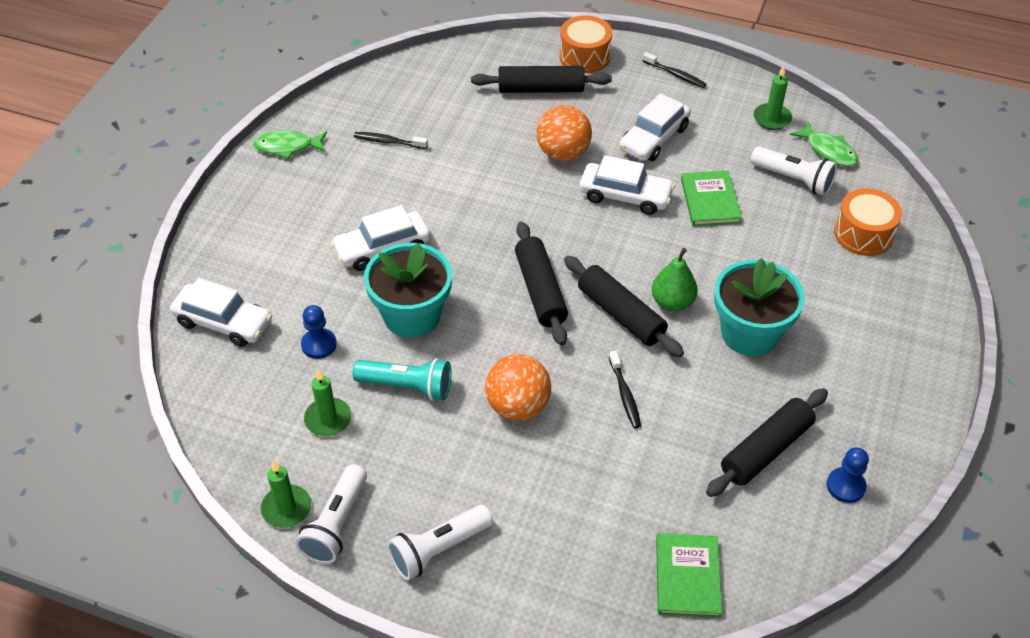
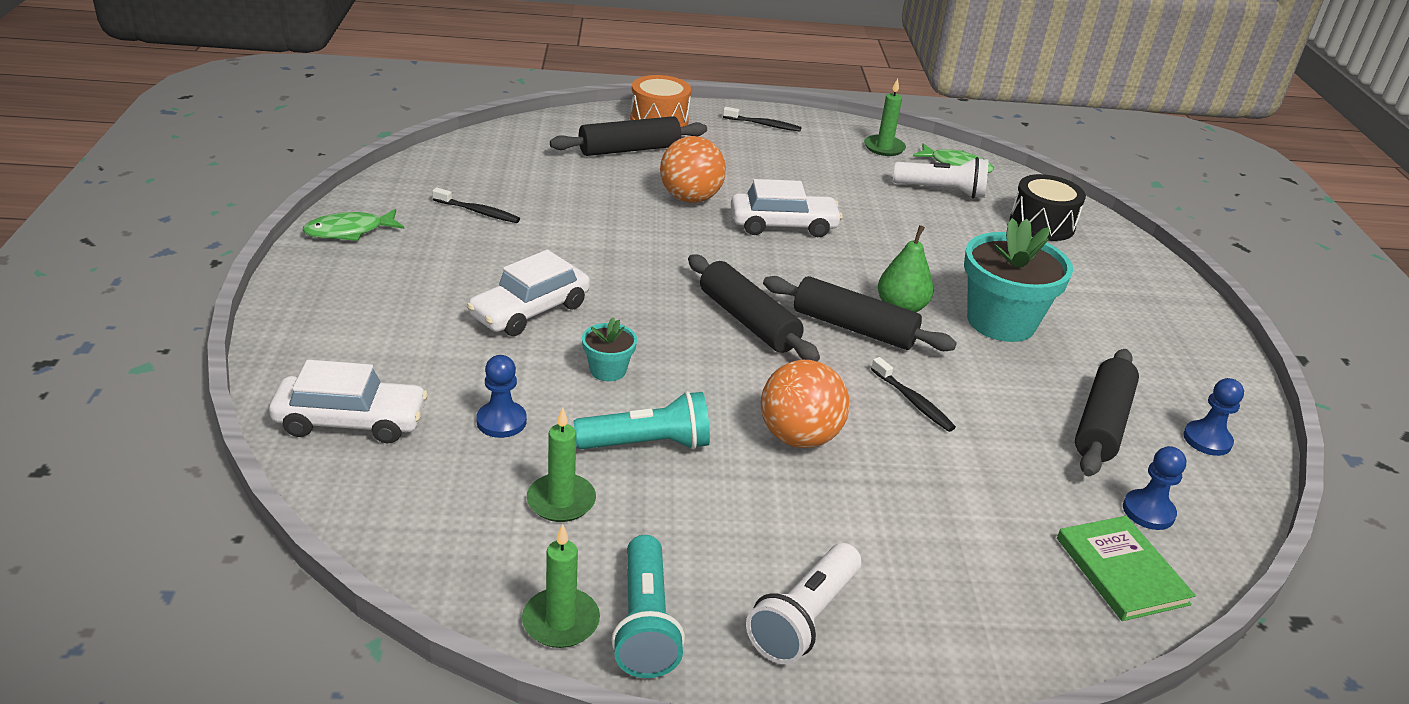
camera: 25 degrees left, 15 degrees down
(336, 524) = (645, 623): white flashlight -> turquoise flashlight
(388, 141) = (478, 212): black toothbrush -> black toothbrush turned 150 degrees counterclockwise
(412, 315) = (608, 370): turquoise flower pot -> turquoise flower pot, size x0.47
(654, 138) = (778, 175): white car -> none
(710, 201) = (873, 218): green book -> none
(745, 535) = (1148, 511): none -> blue pawn
(863, 234) = (1042, 224): orange drum -> black drum

